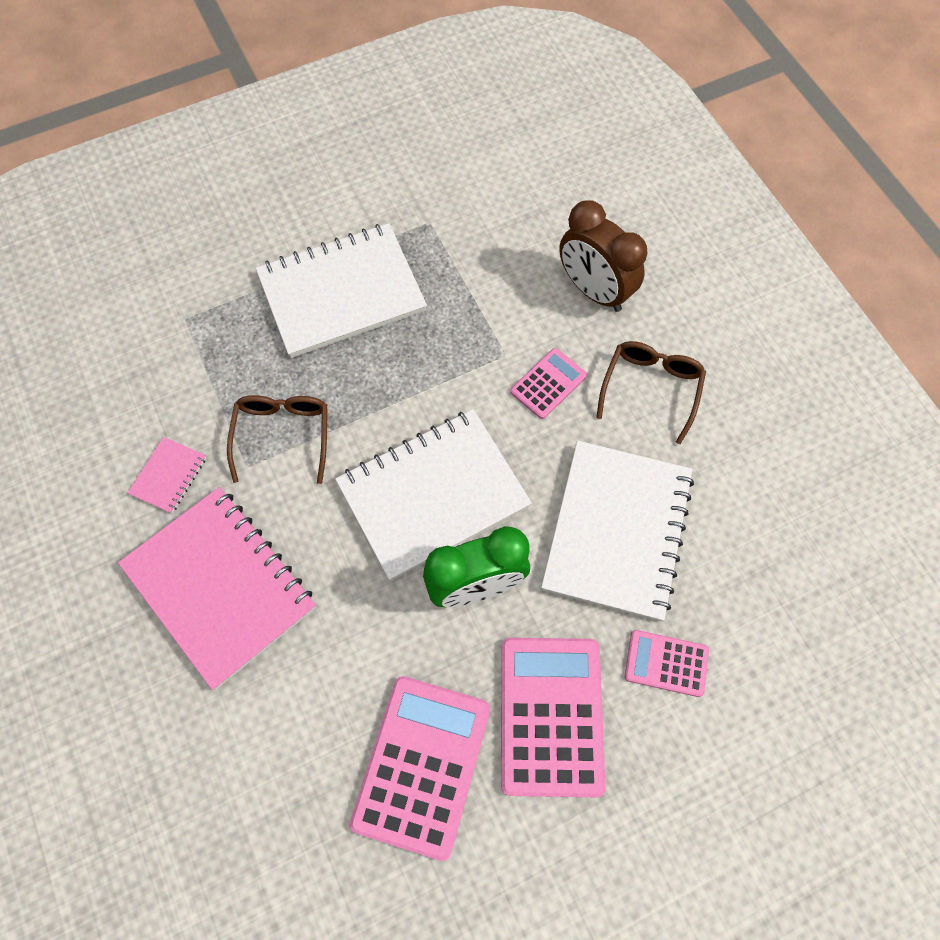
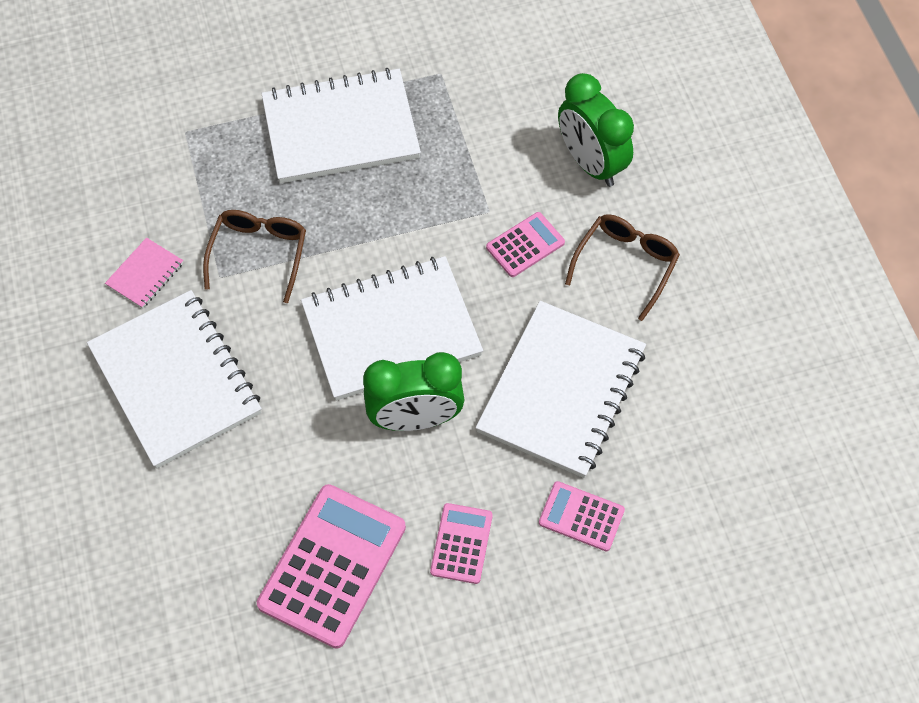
camera: 10 degrees right, 5 degrees down
(220, 586) = (176, 380): pink notebook -> white notebook
(551, 715) = (461, 543): pink calculator -> pink calculator, size x0.53
(594, 291) = (590, 163): brown clock -> green clock

